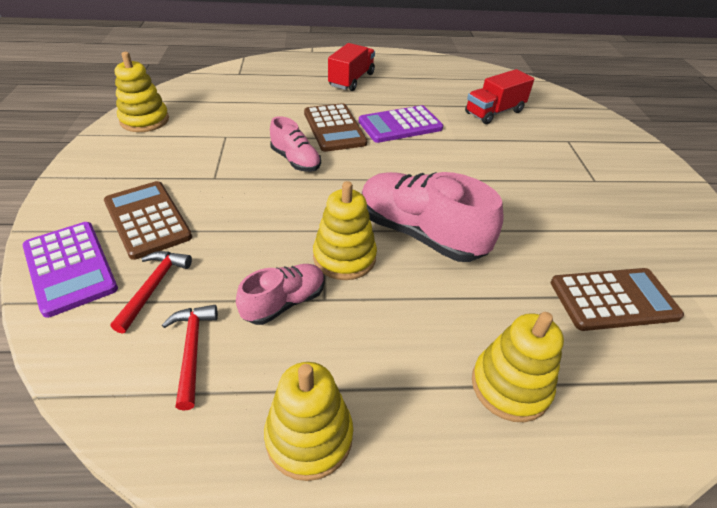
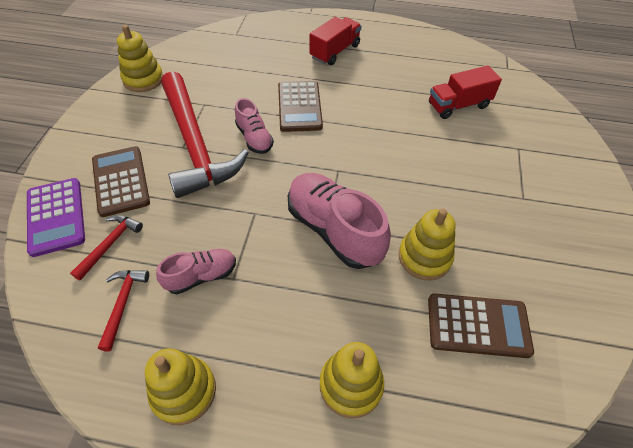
camera: 15 degrees right, 10 degrees up
(228, 173) = (195, 144): none -> red hammer
(344, 257) = (262, 243): yellow stacking toy -> yellow stacking toy (424, 257)
(400, 125) = (361, 110): purple calculator -> none

